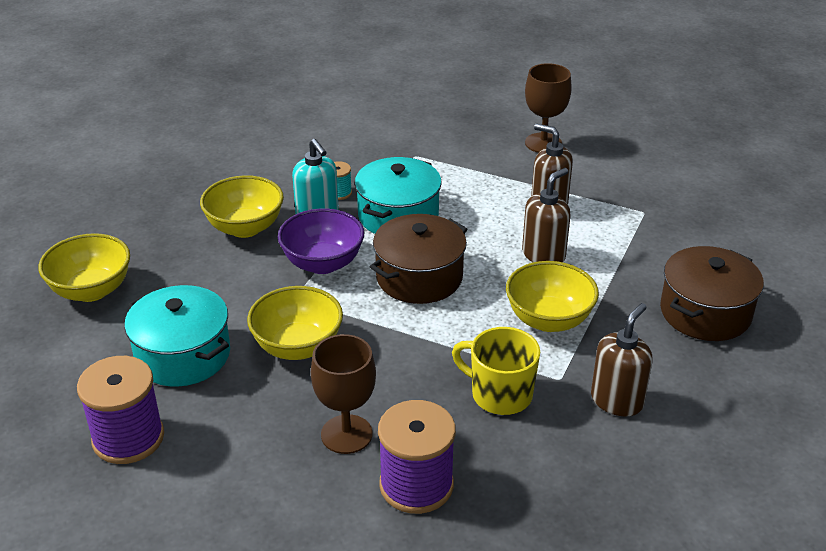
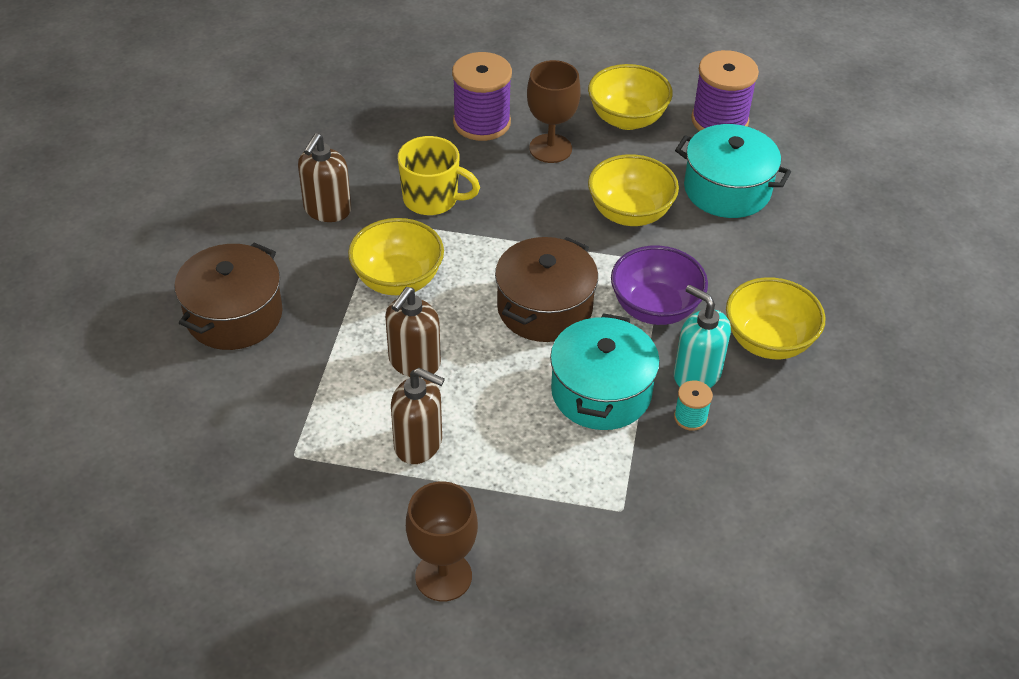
camera: 165 degrees right, 10 degrees up
(91, 290) = (864, 237): yellow bowl -> yellow bowl (627, 119)

